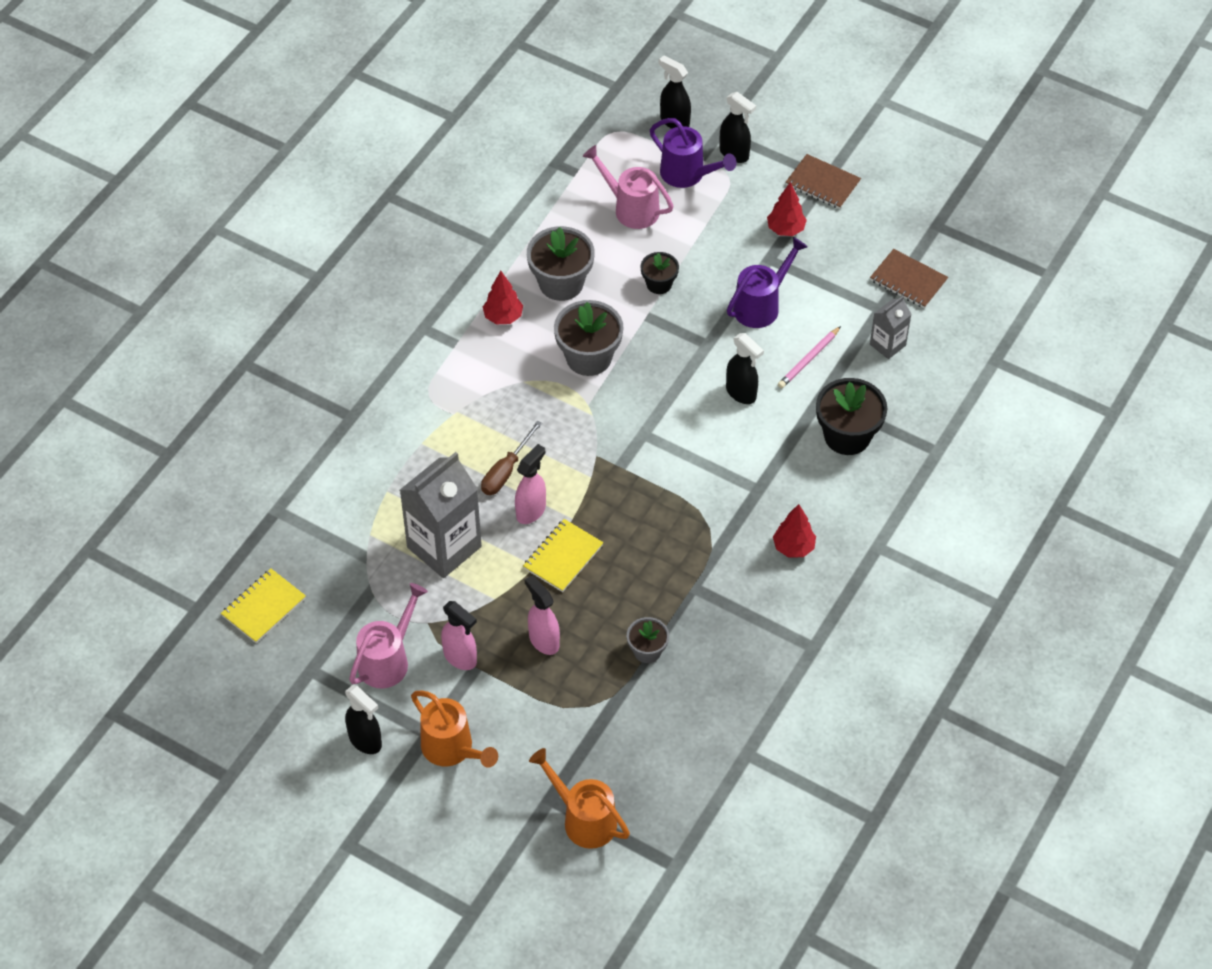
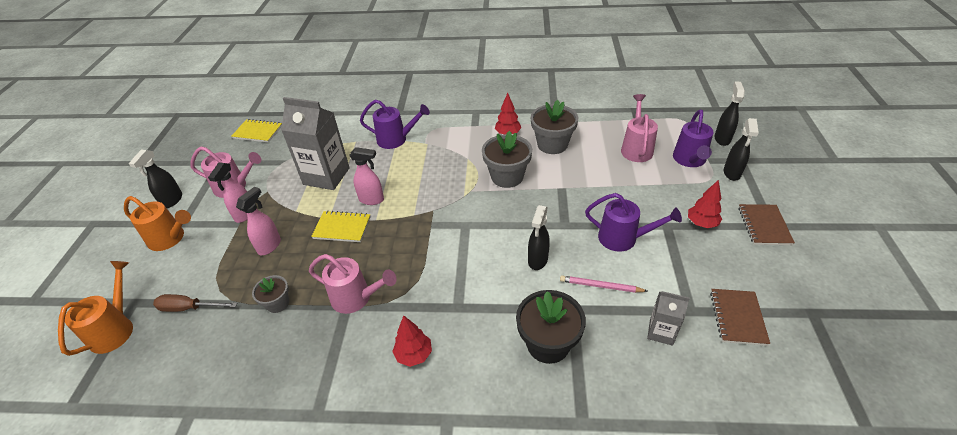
camera: 65 degrees right, 10 degrees down
(419, 442) = (396, 139): none -> purple watering can
(452, 749) = (170, 239): orange watering can -> orange watering can turned 90 degrees counterclockwise
(506, 471) = (396, 178): brown screwdriver -> brown screwdriver (189, 308)
(659, 284) = (591, 183): black flower pot -> none
(688, 574) = (357, 298): none -> pink watering can

